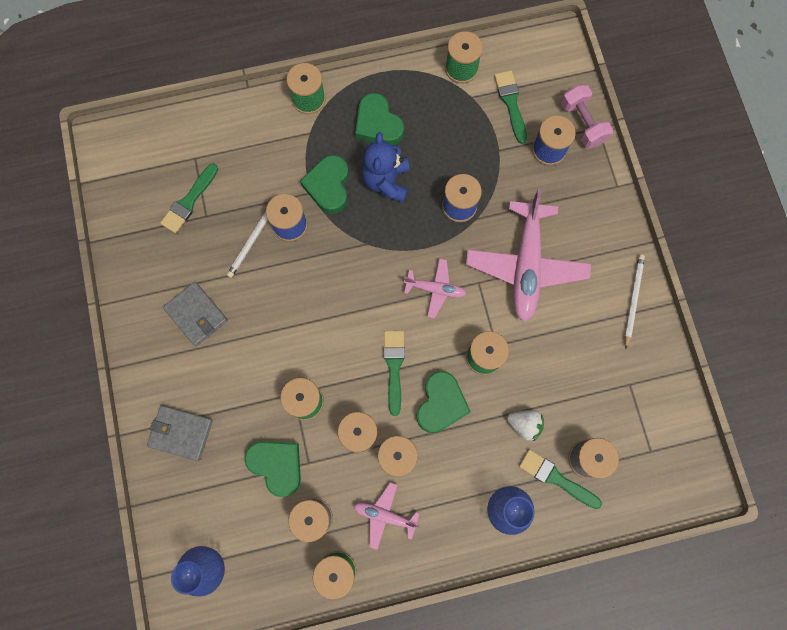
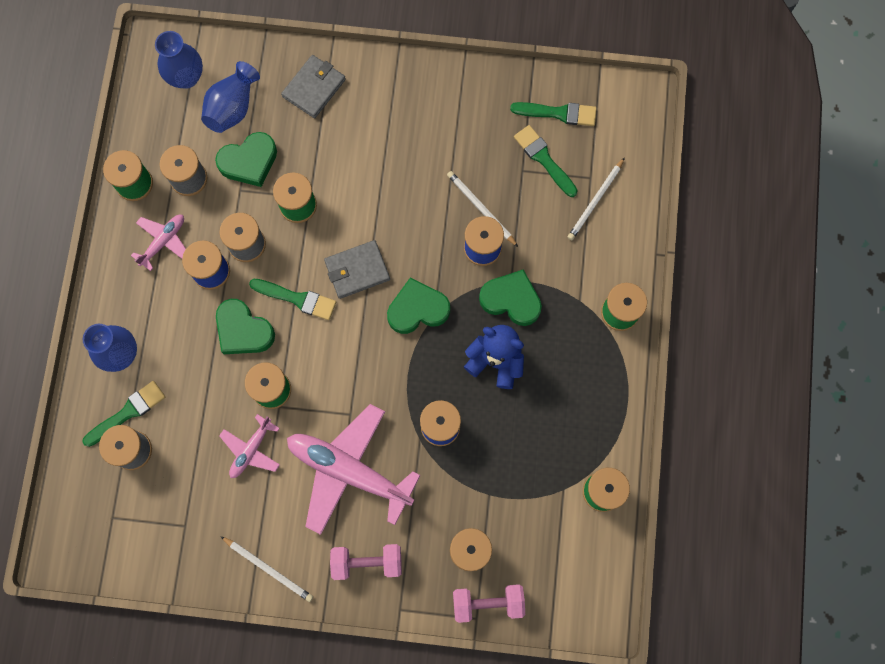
camera: 110 degrees right, 0 degrees up
(196, 315) = (422, 133): grey wallet -> grey wallet (357, 270)
(215, 147) = (595, 200): none -> white pencil
(226, 505) = (233, 107): none -> blue vase
(378, 124) = (565, 375): green heart -> green heart (417, 309)
(435, 289) = (359, 368): pink plane -> pink plane (251, 450)
(511, 103) = (540, 531): green brush -> green brush (558, 113)
(524, 424) = (190, 403): white strawberry -> none
(592, 224) = (367, 562): none -> pink dumbbell

